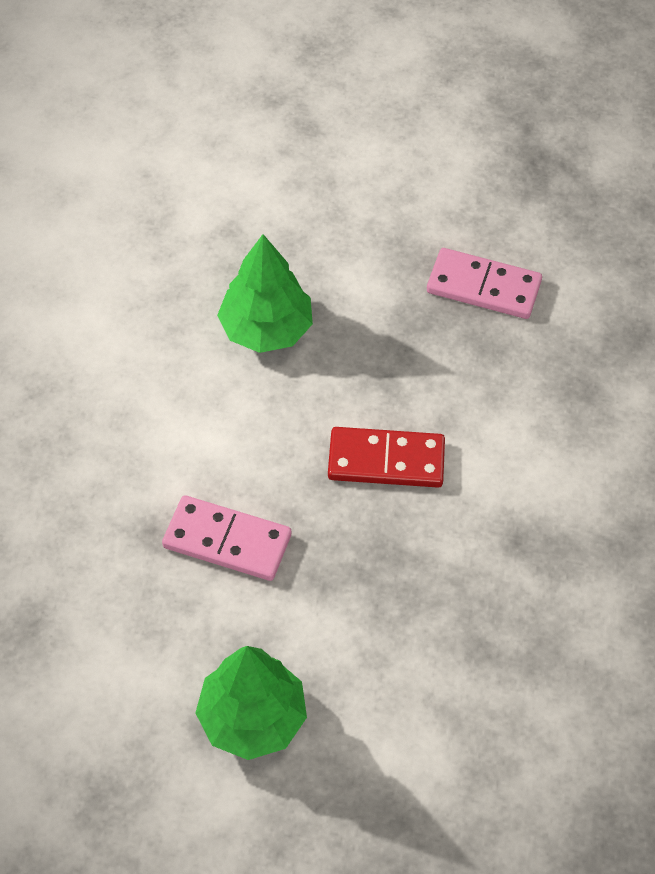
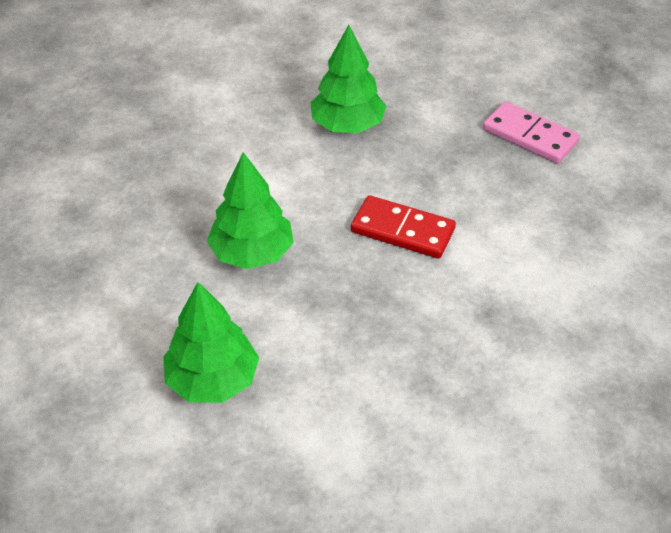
camera: 20 degrees right, 10 degrees down
(227, 541) = (252, 253): pink domino -> green tree

